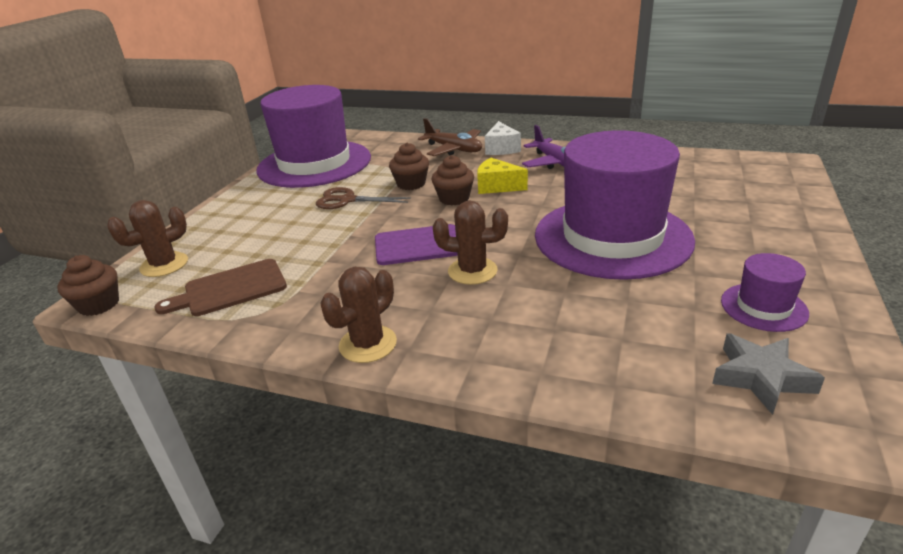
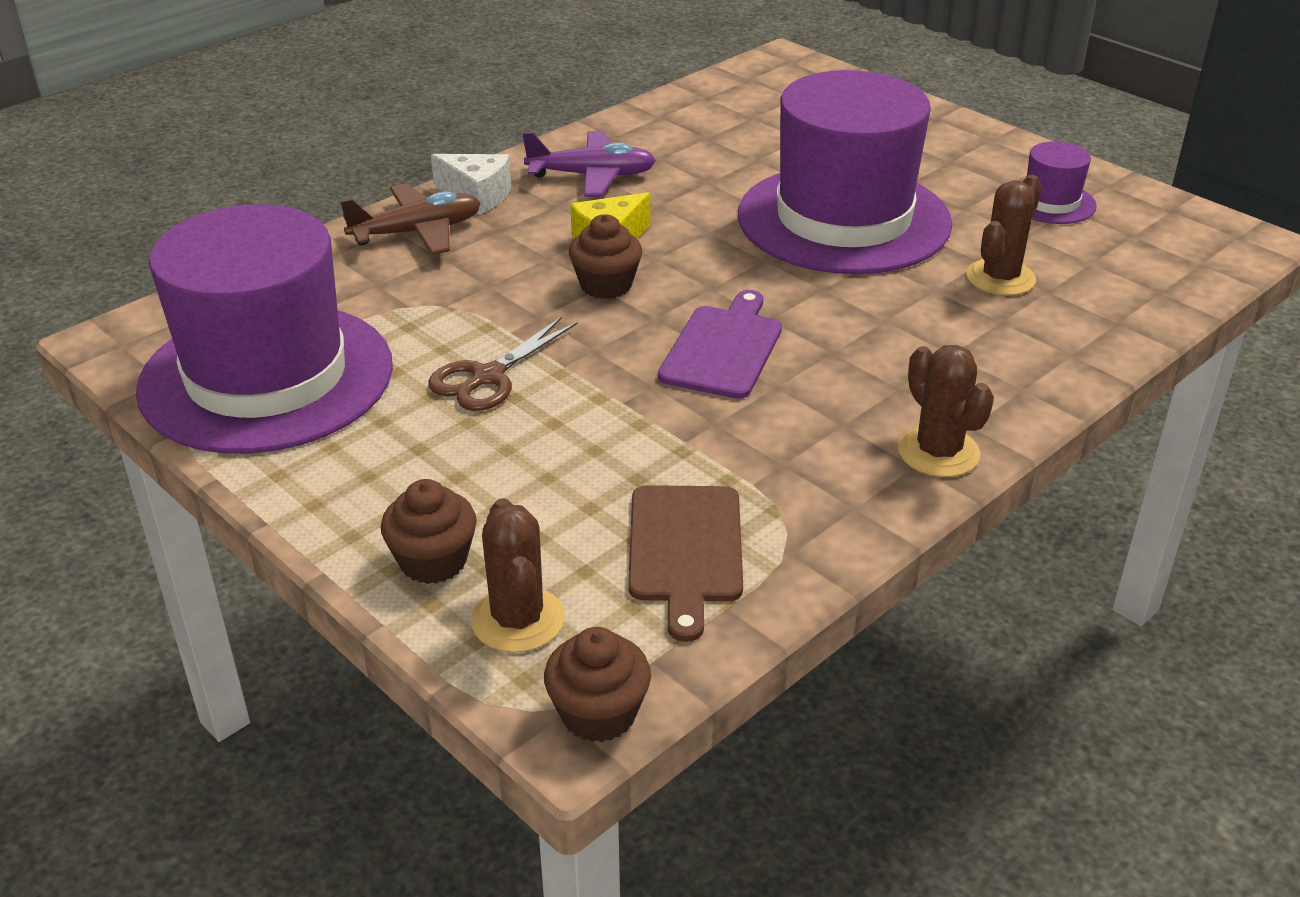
camera: 65 degrees left, 5 degrees up
(411, 184) = (503, 305): brown cupcake -> brown cupcake (433, 561)
(472, 271) = (833, 333): brown cactus -> brown cactus (1000, 278)
(761, 377) = (1151, 251): grey star -> none

